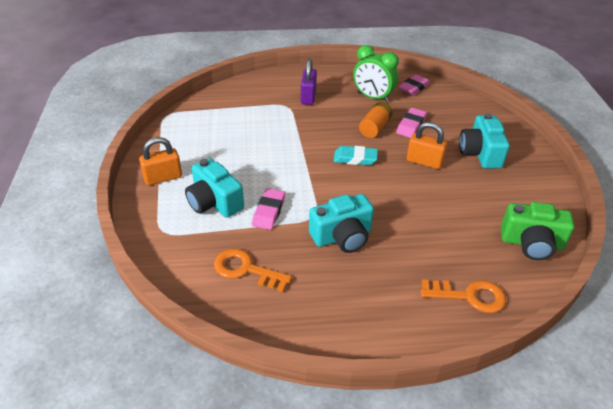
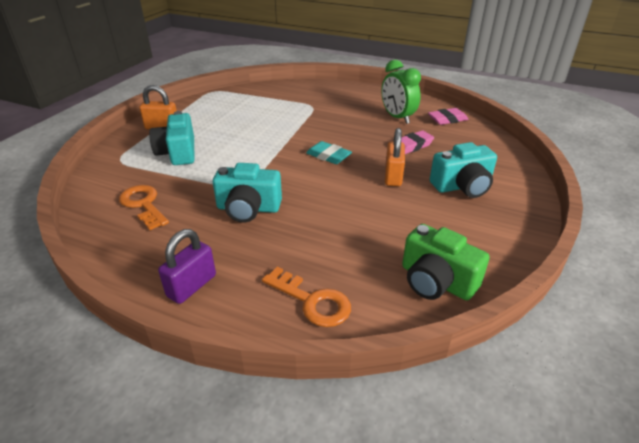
camera: 30 degrees right, 5 degrees down
(269, 212) = (210, 171): pink eraser -> none
(308, 97) = (338, 104): purple padlock -> purple padlock (191, 286)
(375, 127) = (374, 139): orange battery -> none
(424, 162) = (393, 176): orange padlock -> orange padlock turned 45 degrees clockwise
(480, 153) = (462, 186): turquoise camera -> turquoise camera turned 135 degrees counterclockwise

